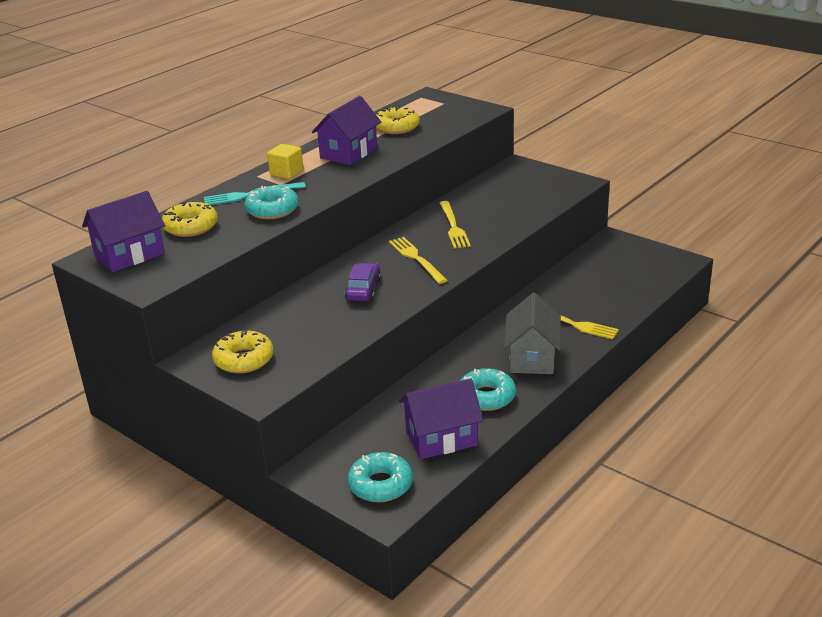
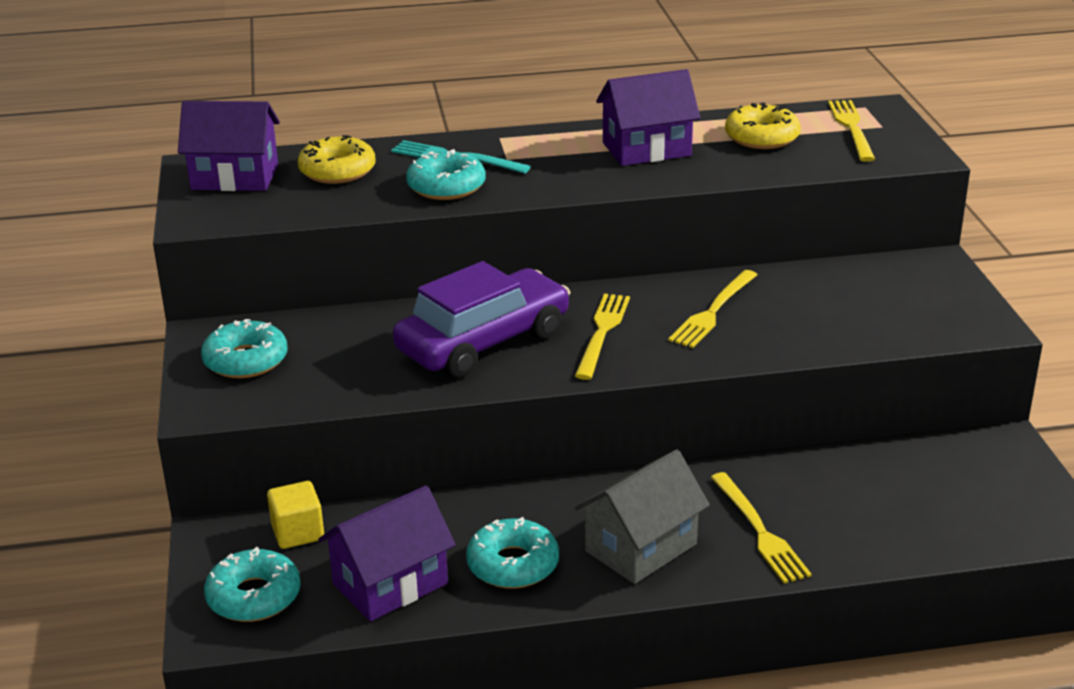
camera: 40 degrees right, 0 degrees up
(244, 359) = (246, 360): yellow donut -> turquoise donut
(286, 173) = (536, 147): yellow cube -> yellow cube (298, 532)
(363, 290) = (483, 342): purple car -> purple car, size x1.94
(432, 108) = (851, 128): none -> yellow fork
(441, 438) = (390, 583): purple house -> purple house turned 60 degrees counterclockwise

